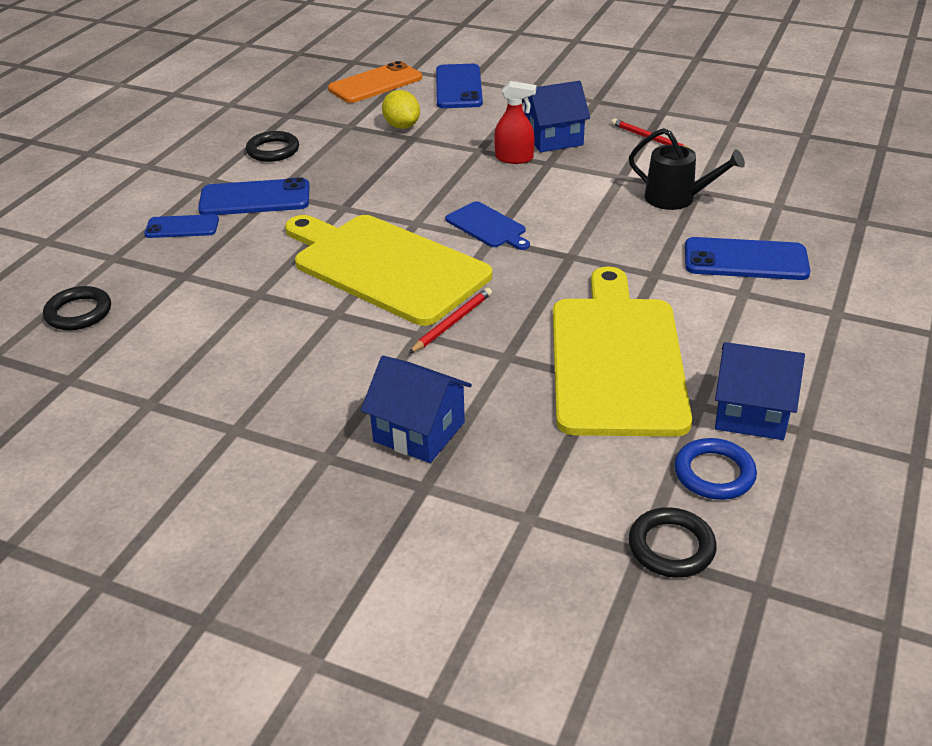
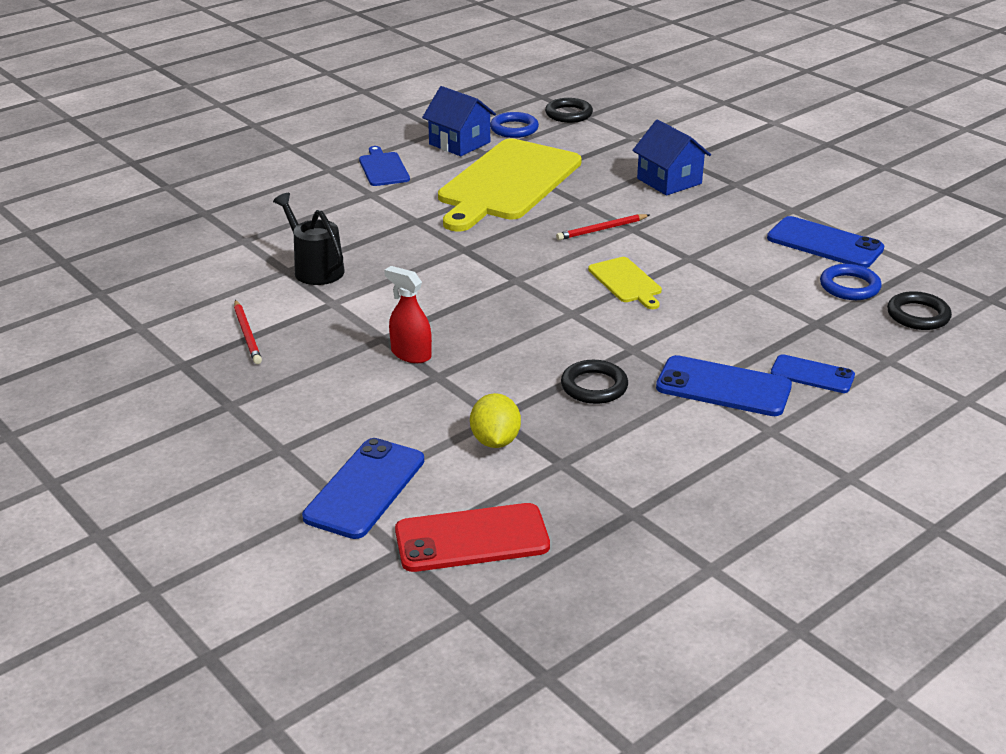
camera: 155 degrees left, 5 degrees down
(152, 327) = (849, 286): none -> blue ring
(273, 150) = (678, 452): black ring -> black ring (594, 386)
(375, 83) = (472, 539): orange phone -> red phone
(386, 267) = (626, 282): yellow cutting board -> yellow cutting board, size x0.44
(487, 226) = (508, 291): blue cutting board -> blue cutting board (383, 168)
(553, 138) = (342, 366): blue house -> none
(745, 260) = (336, 211): blue phone -> blue phone (825, 243)

